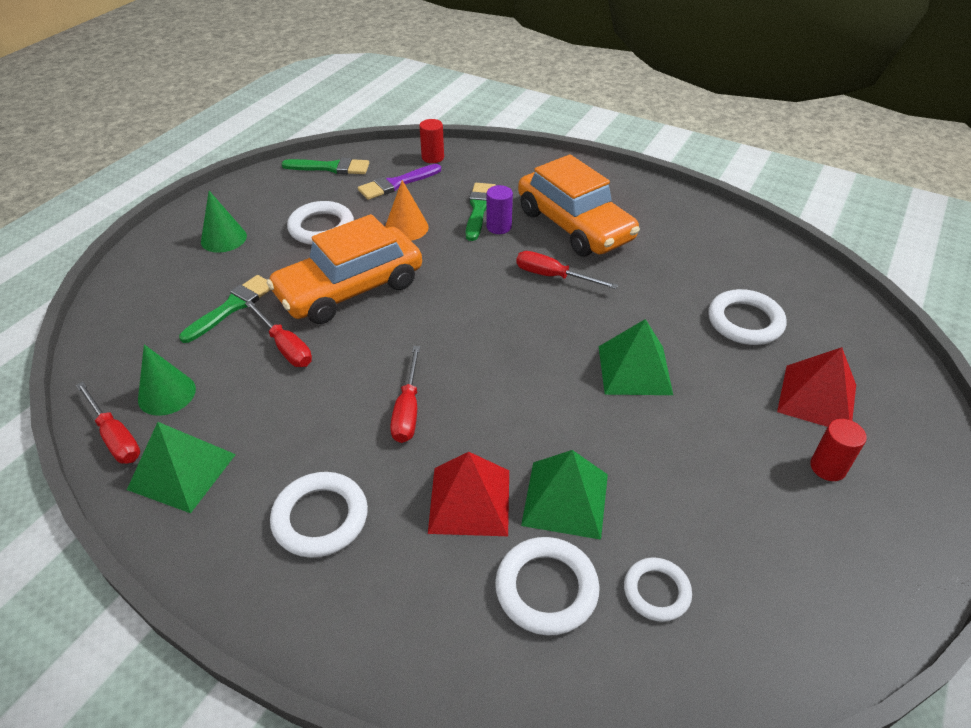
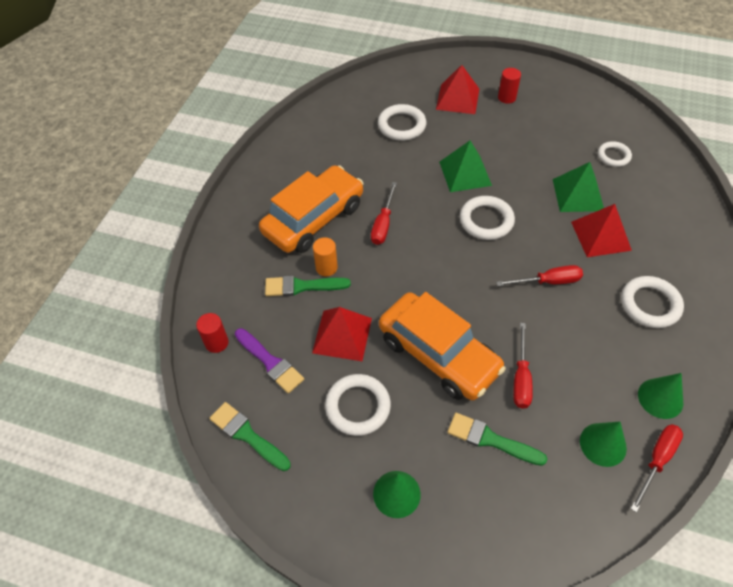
camera: 100 degrees left, 10 degrees up
(182, 471) = (660, 398): green pyramid -> green cone
(285, 347) = (521, 378): red screwdriver -> red screwdriver turned 150 degrees clockwise
(331, 167) = (247, 435): green brush -> green brush turned 45 degrees counterclockwise
(406, 227) = (342, 335): orange cone -> red pyramid
(499, 227) = (326, 267): purple cylinder -> orange cylinder
(546, 589) = (635, 196): white ring -> white ring (486, 220)

